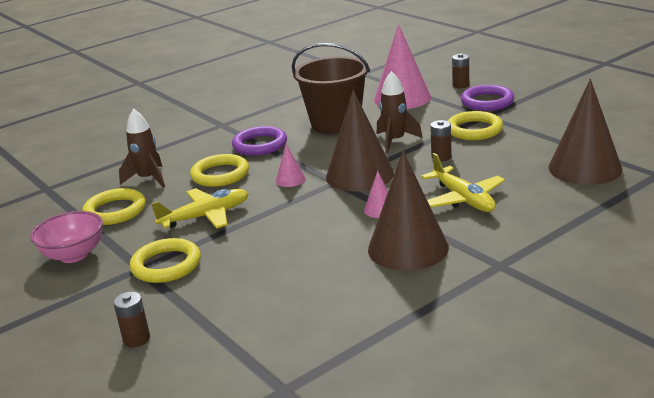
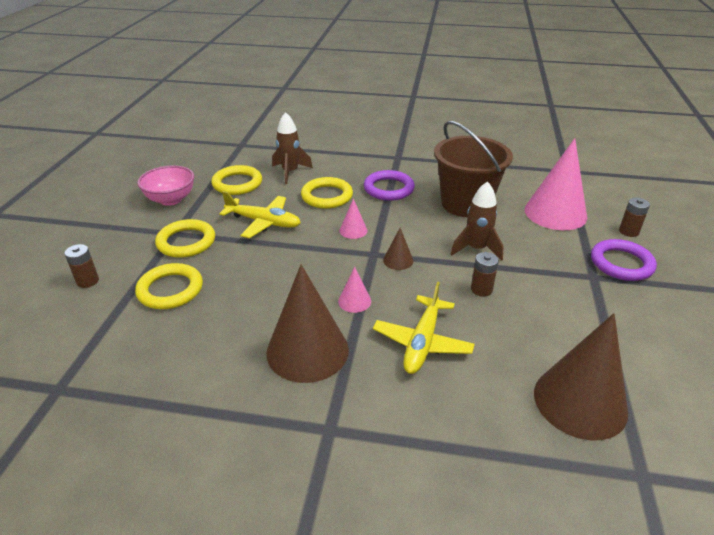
camera: 45 degrees right, 10 degrees up
(359, 175) = (398, 260): brown cone -> brown cone, size x0.44
(474, 130) = (556, 283): yellow ring -> yellow ring (170, 290)

